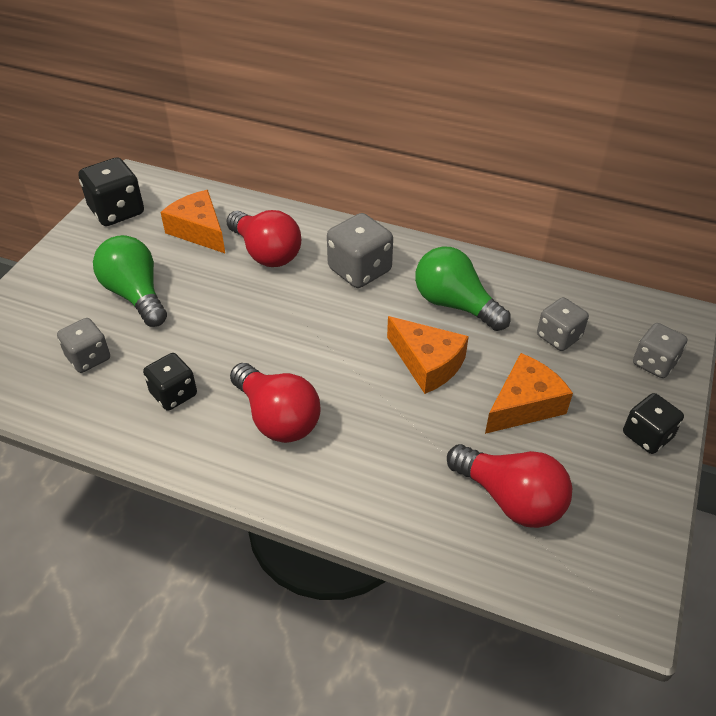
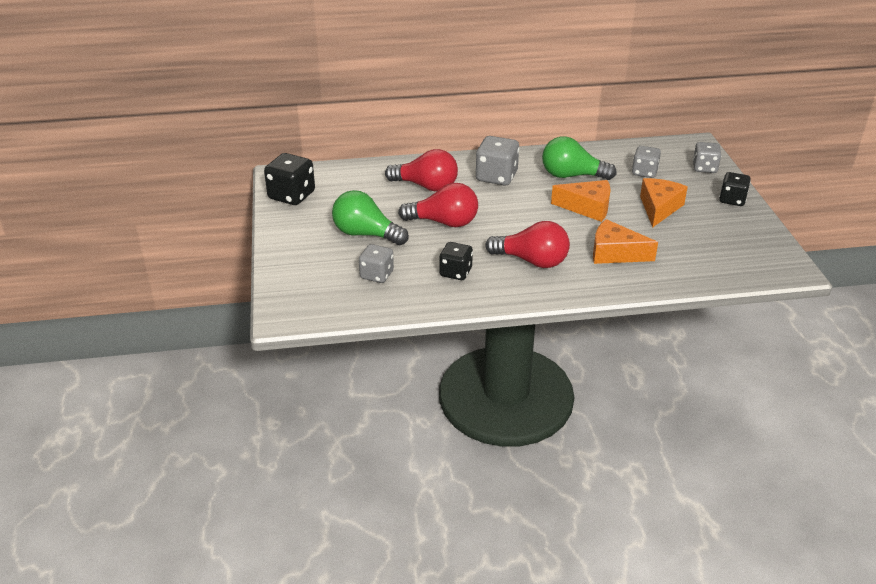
camera: 30 degrees left, 10 degrees down
(199, 231) = (365, 188): orange cheese -> orange cheese (615, 253)
(510, 499) = (694, 249): red light bulb -> red light bulb (444, 222)

